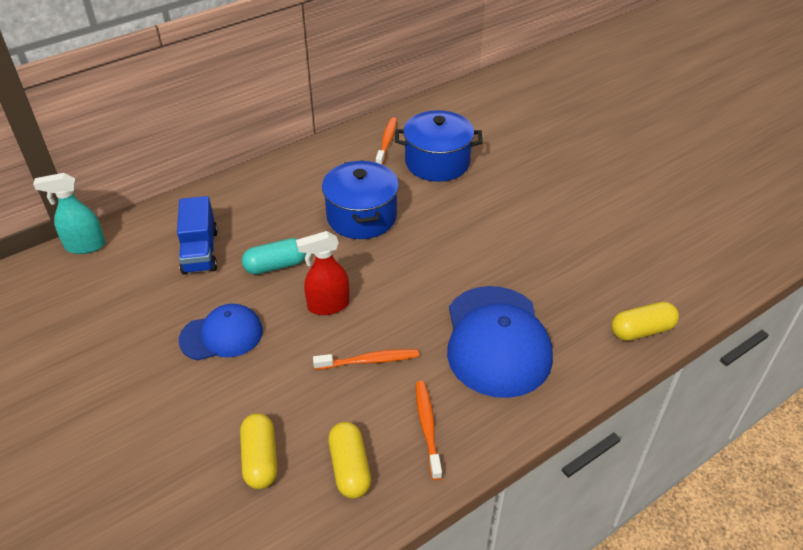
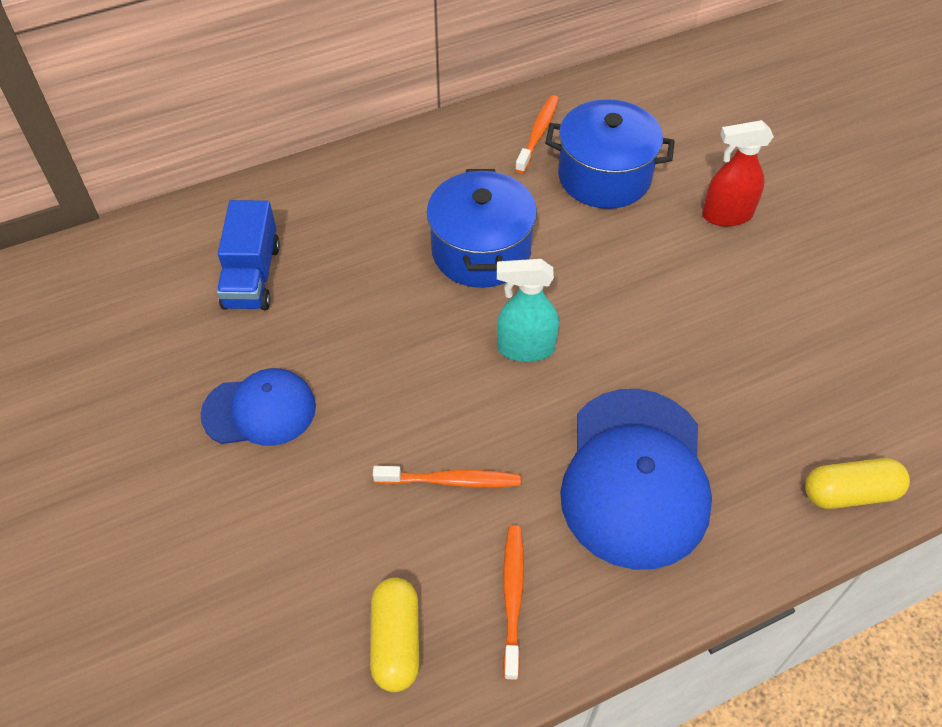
camera: 10 degrees right, 10 degrees up
(85, 246) = (103, 246): turquoise spray bottle -> turquoise spray bottle (525, 348)
(260, 459) = (279, 607): yellow capsule -> none
(276, 266) = (349, 313): turquoise capsule -> none
(328, 305) = (410, 386): red spray bottle -> red spray bottle (726, 215)

